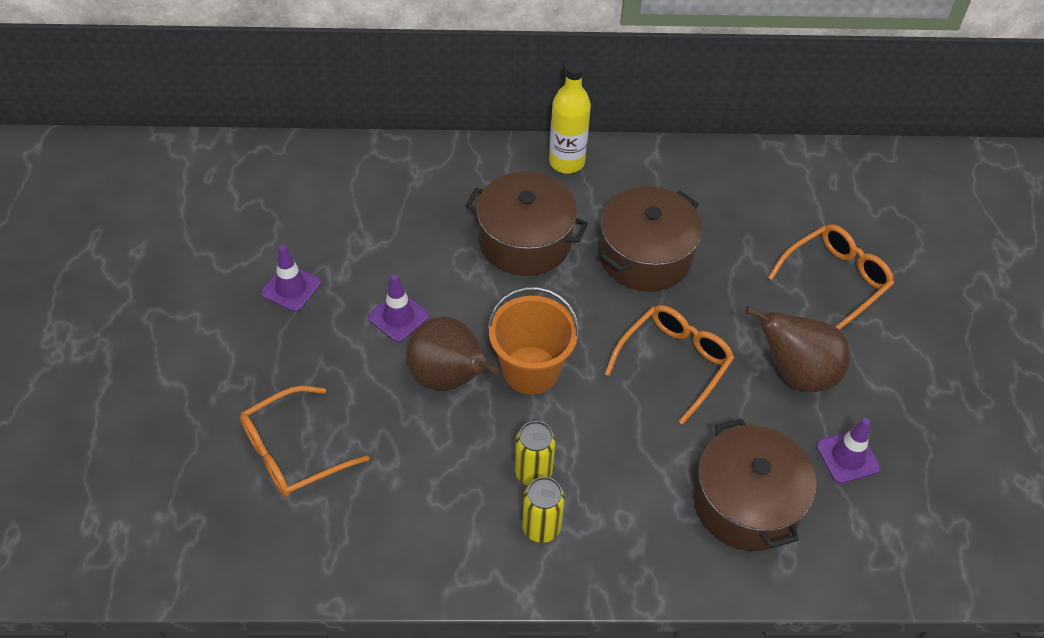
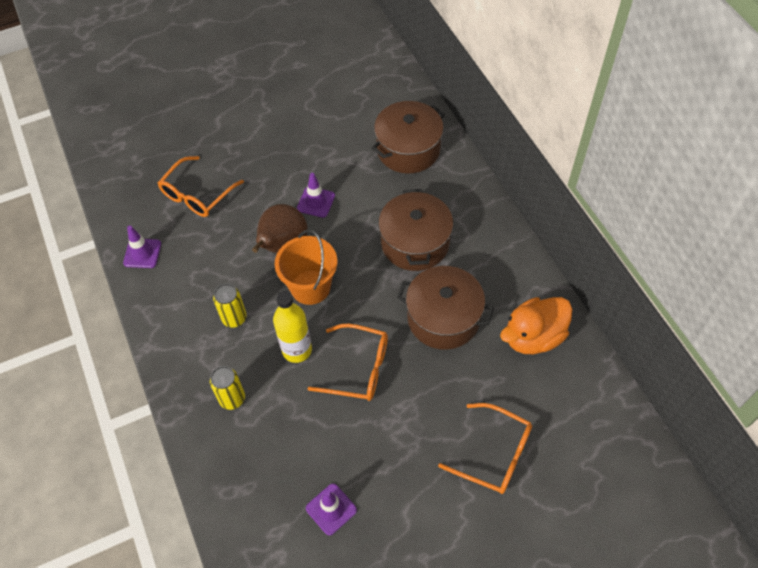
camera: 70 degrees right, 5 degrees up
(291, 288) = (309, 142): purple traffic cone -> purple traffic cone (142, 253)
(292, 452) = (197, 195): orange glasses -> orange glasses turned 90 degrees counterclockwise
(541, 527) = (197, 337): yellow can -> yellow can (232, 398)
(566, 162) = (501, 239): yellow bottle -> yellow bottle (297, 350)
(709, 189) = (533, 337): none -> orange duck
(746, 503) = (263, 452): brown pot -> brown pot (408, 149)
(796, 373) = (389, 452): brown pear -> none

